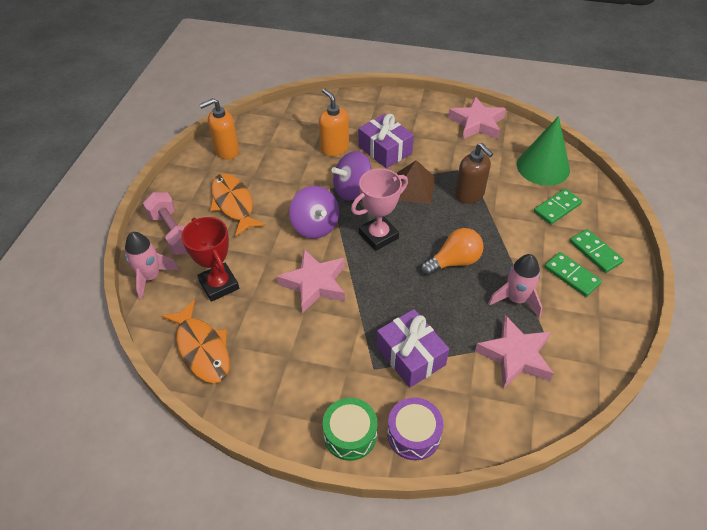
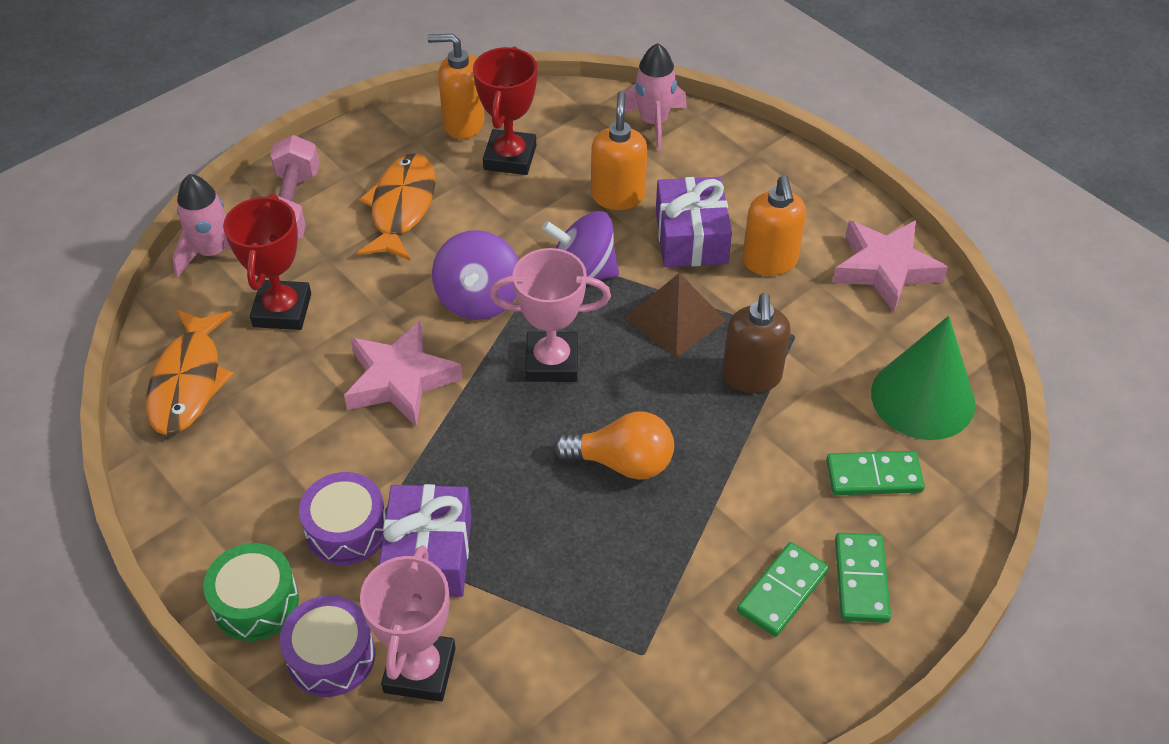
camera: 35 degrees right, 0 degrees up
(265, 155) = (510, 157): none -> red trophy
(360, 369) = (347, 529): none -> purple drum
(428, 143) = (769, 261): none -> orange soap dispenser
(461, 411) = (420, 670): none -> pink trophy
(515, 356) = (571, 648): pink star -> none
(516, 299) = (657, 572): pink rocket -> pink rocket (653, 123)
(571, 276) = (782, 591): green domino -> green domino turned 45 degrees clockwise

